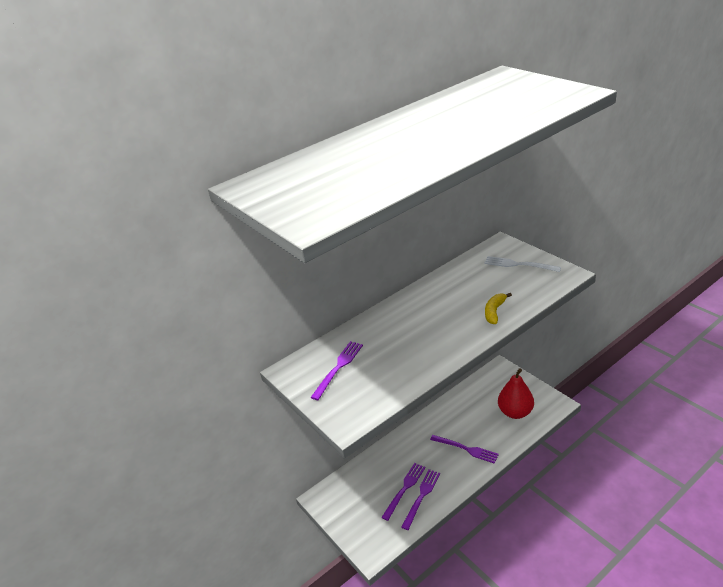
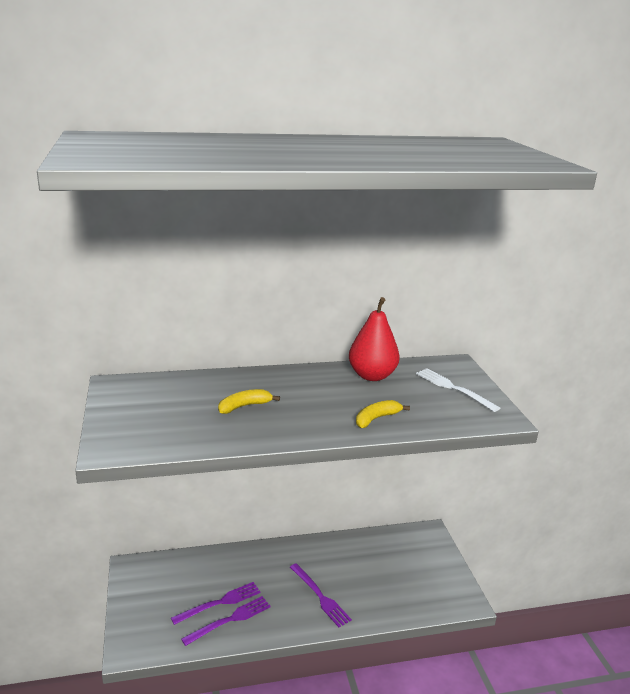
camera: 20 degrees right, 10 degrees down
(338, 367) = (162, 401): purple fork -> none
(400, 344) = (244, 406): none -> yellow banana
(515, 412) = (408, 586): red pear -> red pear (372, 376)

